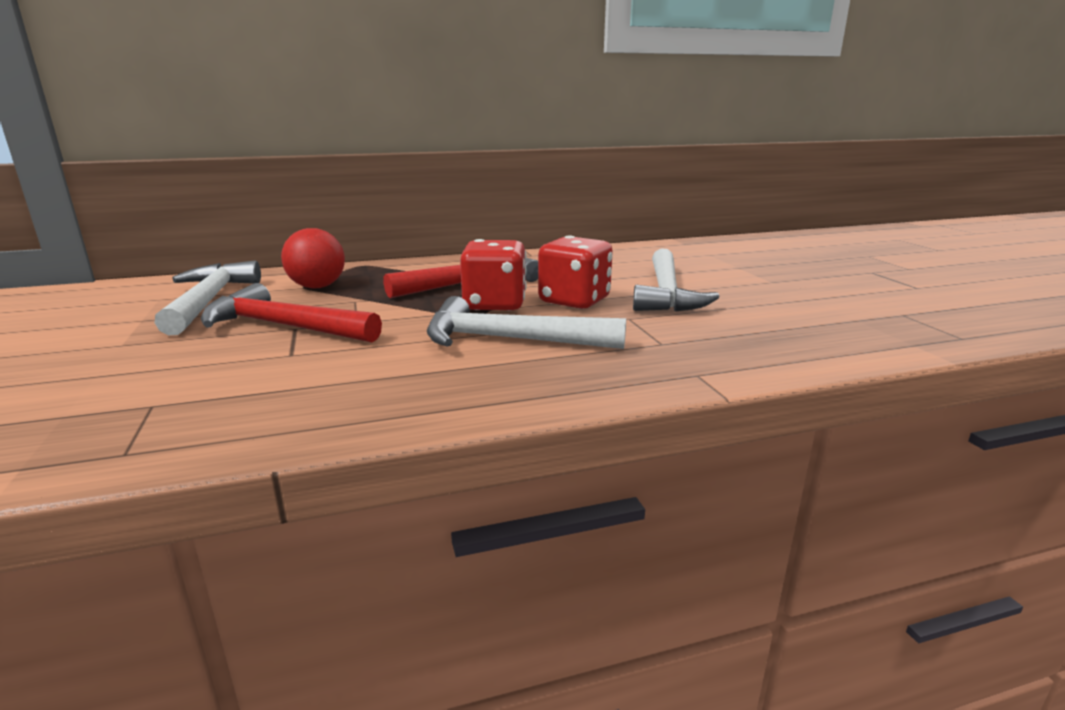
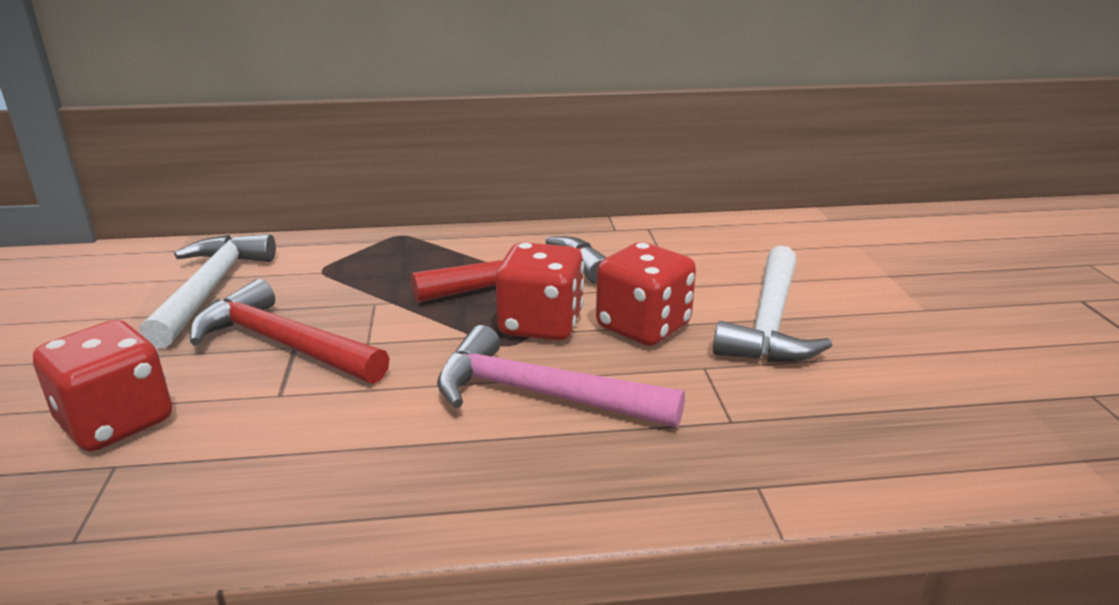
camera: 10 degrees right, 5 degrees up
(146, 379) = (116, 422): none -> red dice
(317, 287) = (337, 273): red ball -> none
(511, 340) = (541, 395): white hammer -> pink hammer

